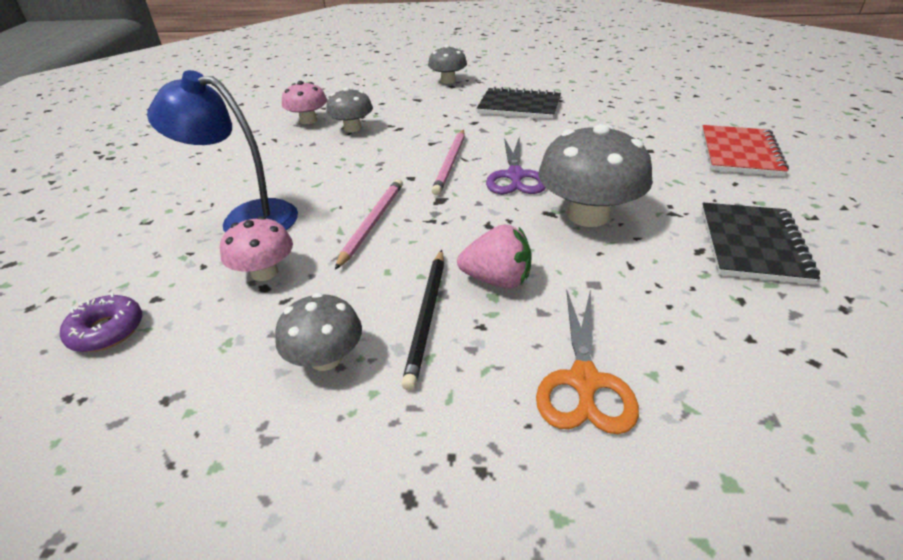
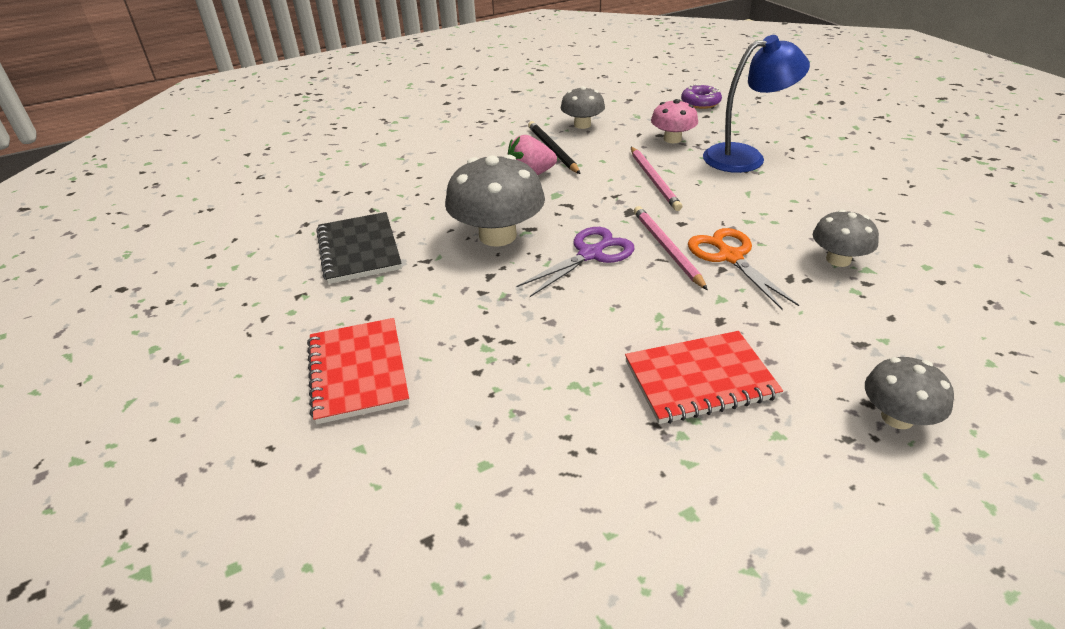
camera: 150 degrees right, 0 degrees up
(308, 120) = (908, 254): pink mushroom -> none
(515, 176) = (590, 254): purple scissors -> purple scissors turned 75 degrees clockwise
(519, 106) = (700, 379): black notebook -> red notebook
(584, 381) = (453, 152): orange scissors -> orange scissors (730, 257)

